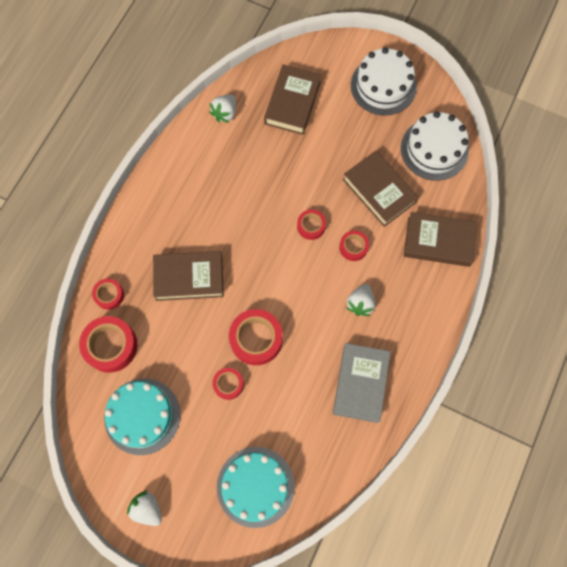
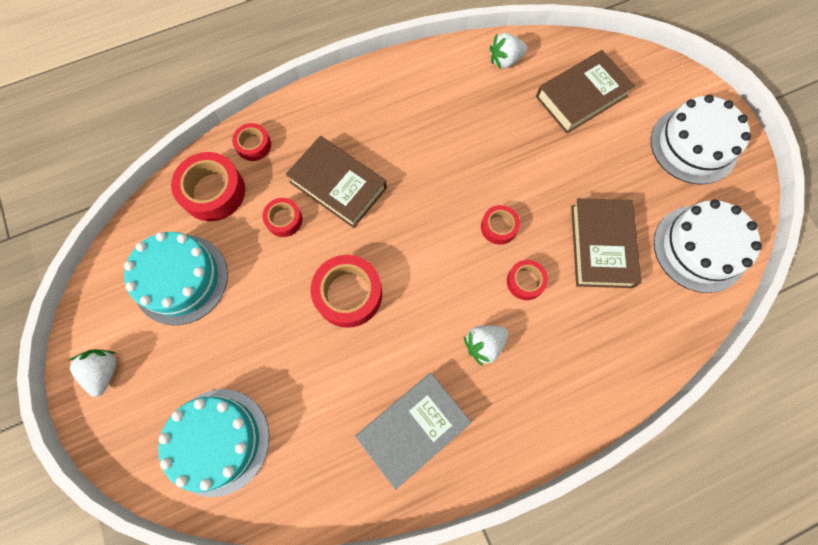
camera: 40 degrees right, 0 degrees up
(228, 384) = (283, 316): red tape -> red tape (284, 220)
(438, 241) = (625, 348): brown book -> none

